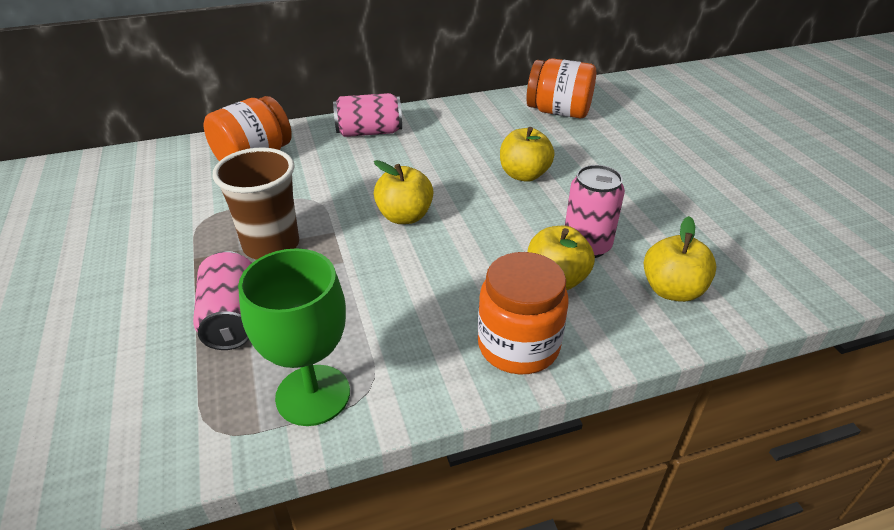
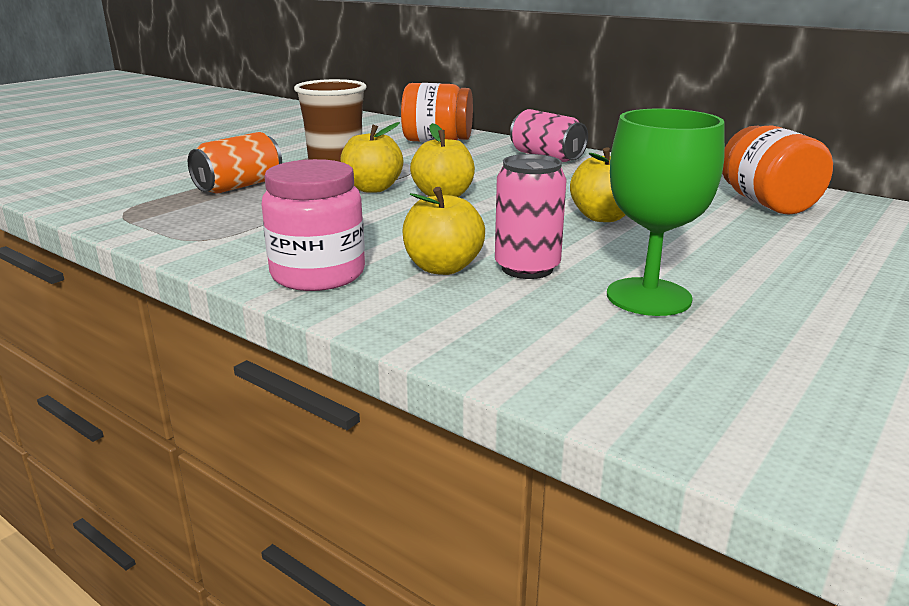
camera: 55 degrees right, 15 degrees down
(232, 318) = (239, 186): pink can -> orange can
(313, 395) = (181, 225): green goblet -> green goblet (648, 297)
(518, 346) = (318, 274): orange jar -> pink jar
(672, 290) = (517, 325): yellow apple -> yellow apple (373, 188)

